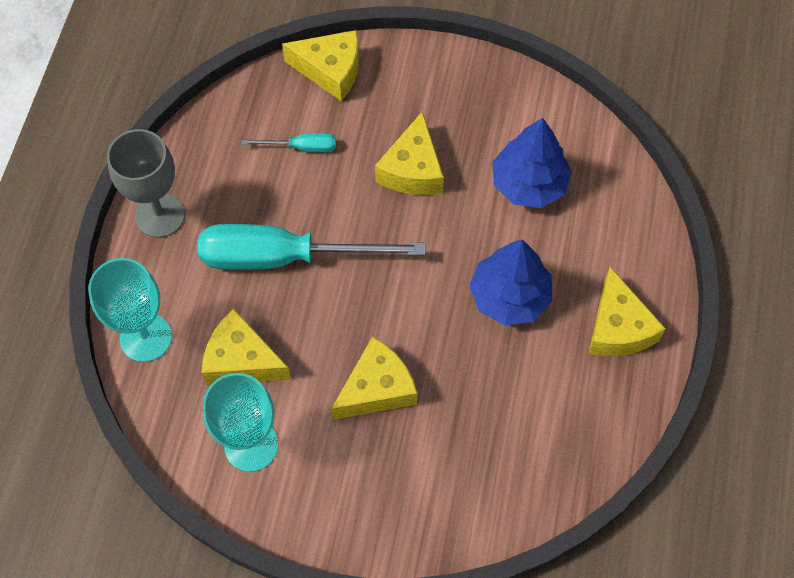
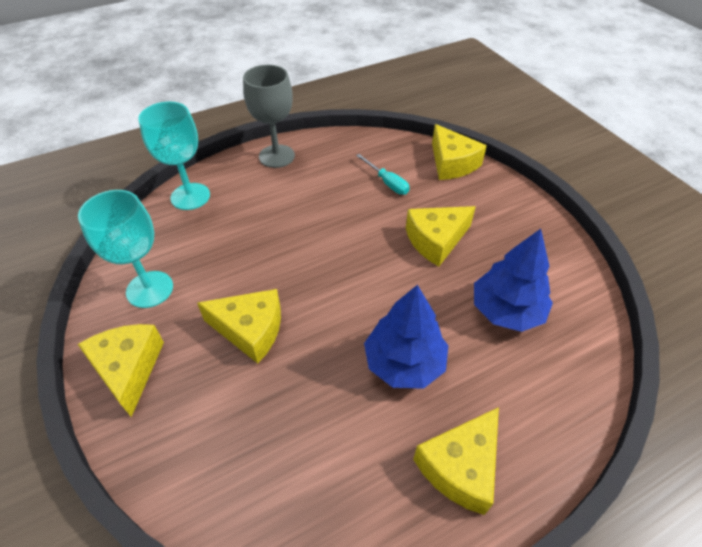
camera: 50 degrees right, 15 degrees down
(241, 360) = (211, 246): yellow cheese -> yellow cheese (128, 369)
(285, 257) = (304, 221): turquoise screwdriver -> none

